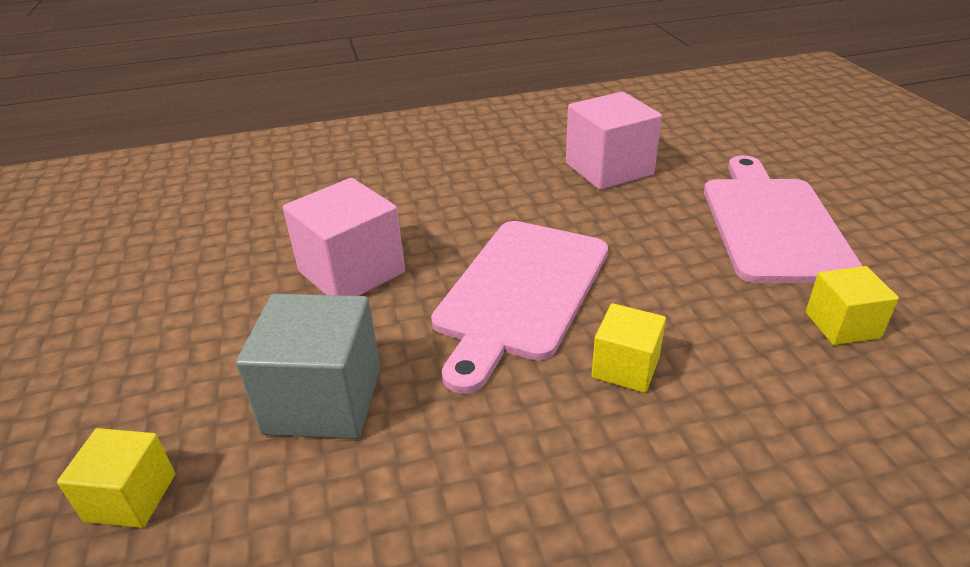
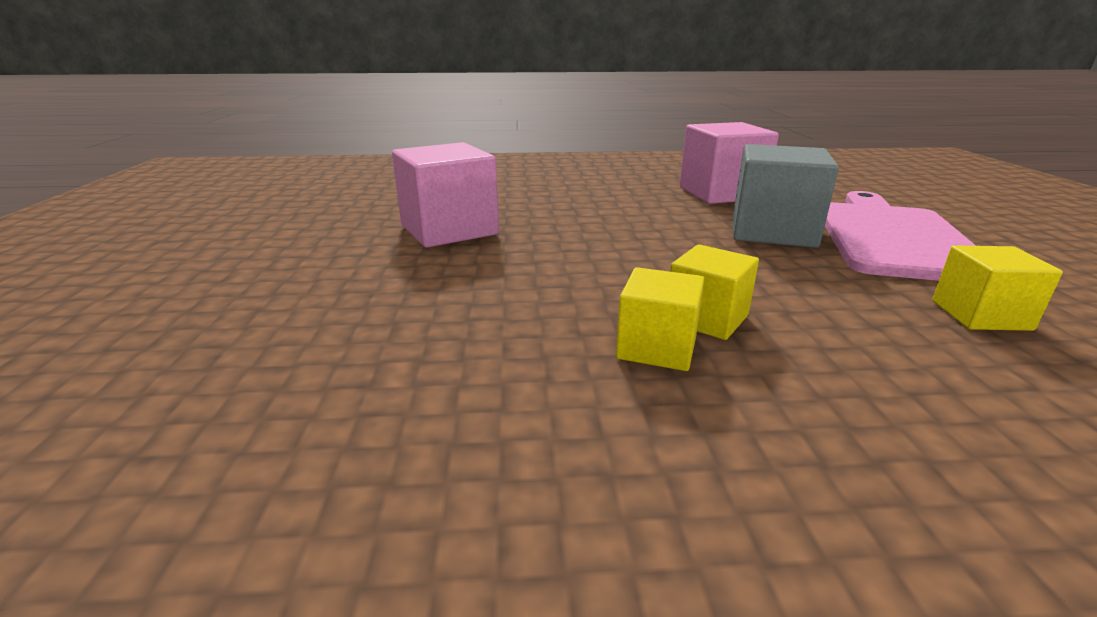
camera: 10 degrees right, 10 degrees down
(131, 497) = (139, 349): yellow cube -> yellow cube (657, 347)
(323, 400) = (372, 305): grey cube -> grey cube (772, 231)
(520, 292) = (607, 256): pink cutting board -> none

